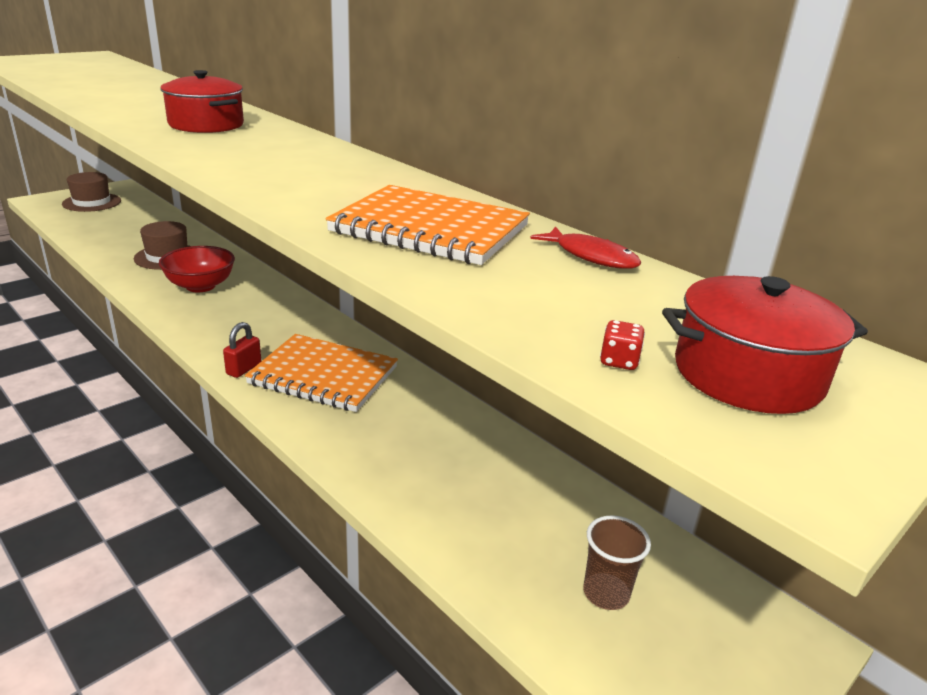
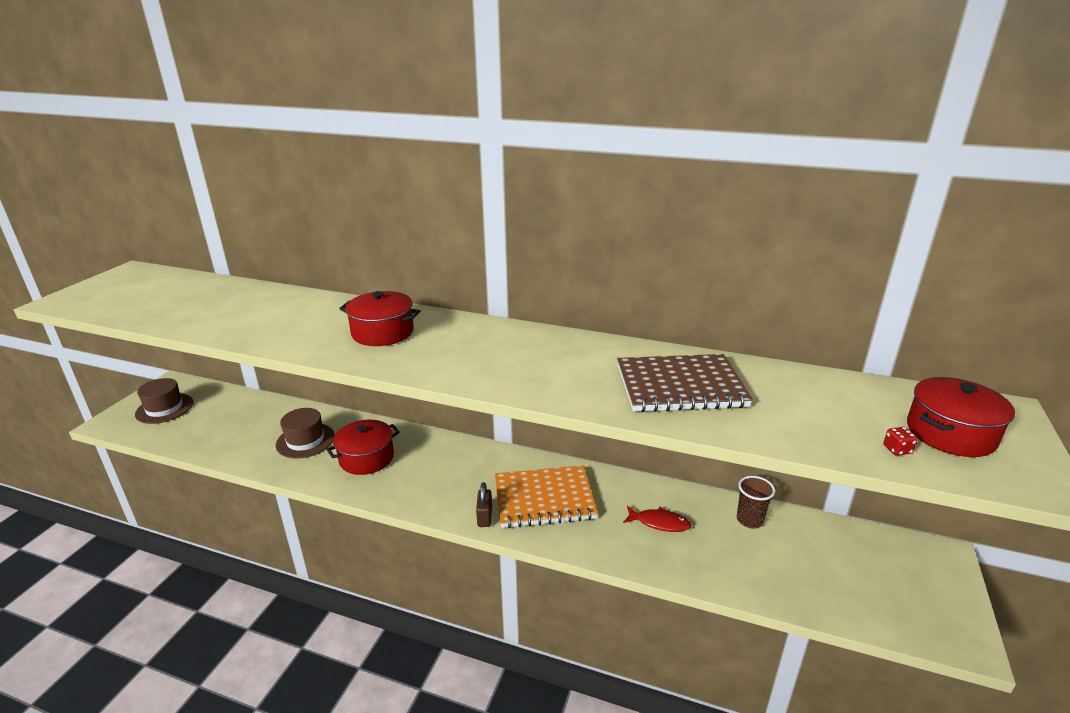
camera: 25 degrees left, 0 degrees up
(200, 286) = (366, 458): red bowl -> red pot
(244, 369) = (484, 517): red padlock -> brown padlock
(430, 229) = (680, 386): orange notebook -> brown notebook
(591, 256) = (784, 375): red fish -> red fish (659, 523)
(606, 593) = (844, 574): brown cup -> brown cup (749, 520)

